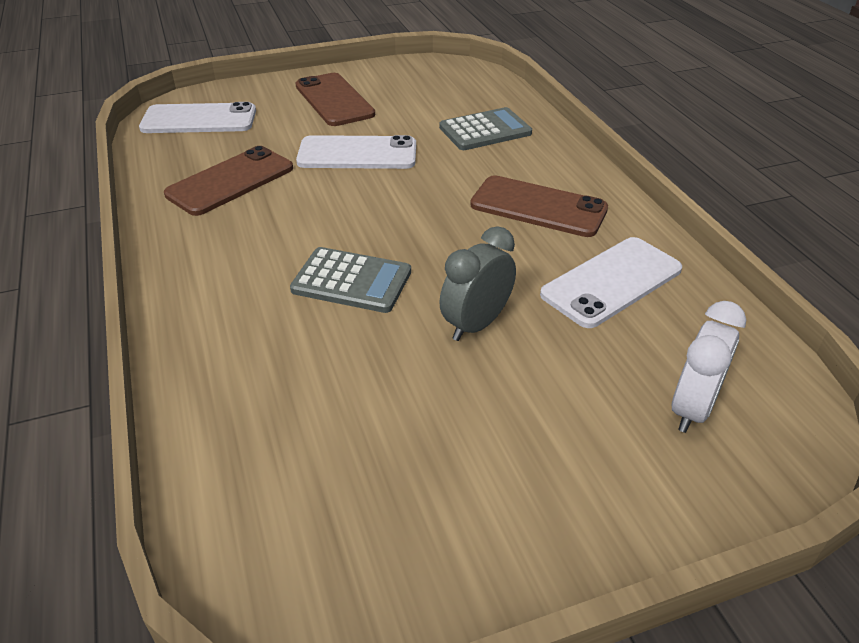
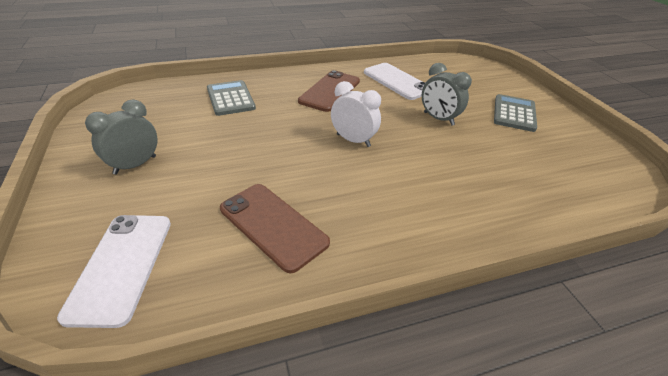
camera: 90 degrees left, 0 degrees up
(334, 100) = (135, 165): brown phone -> grey clock
(351, 281) = (410, 157): grey calculator -> grey calculator (514, 113)
(357, 154) = (245, 153): white phone -> none
(692, 408) = (473, 78): white clock -> white clock (353, 140)

